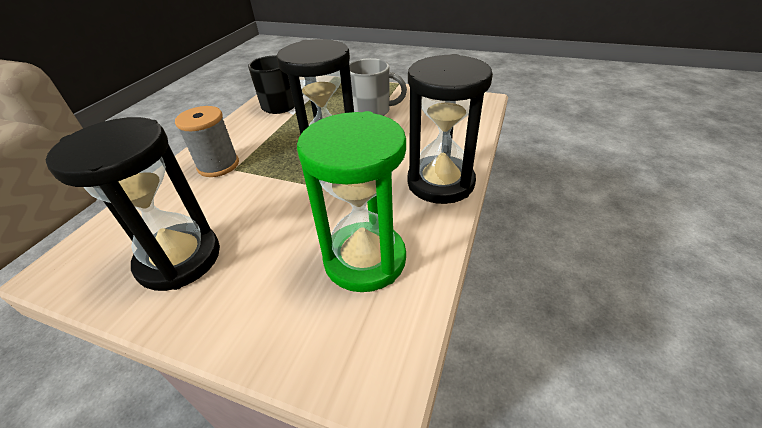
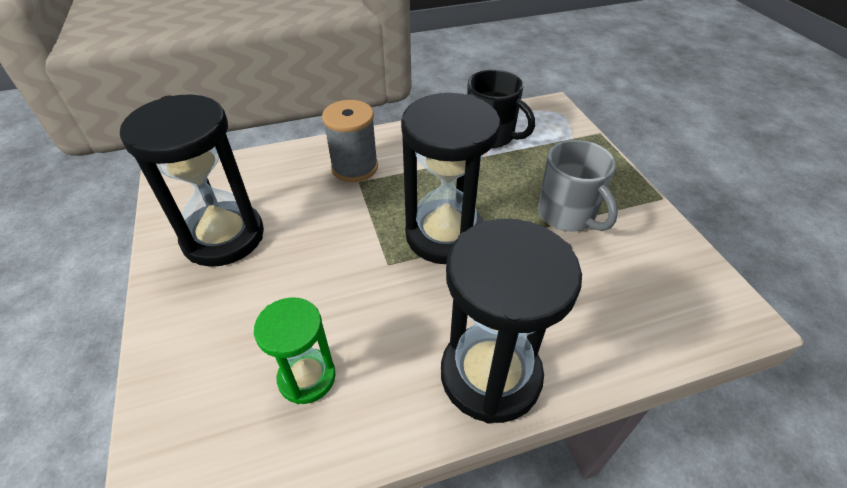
camera: 50 degrees right, 5 degrees up
(365, 259) = (307, 377): green hourglass -> green hourglass, size x0.56

